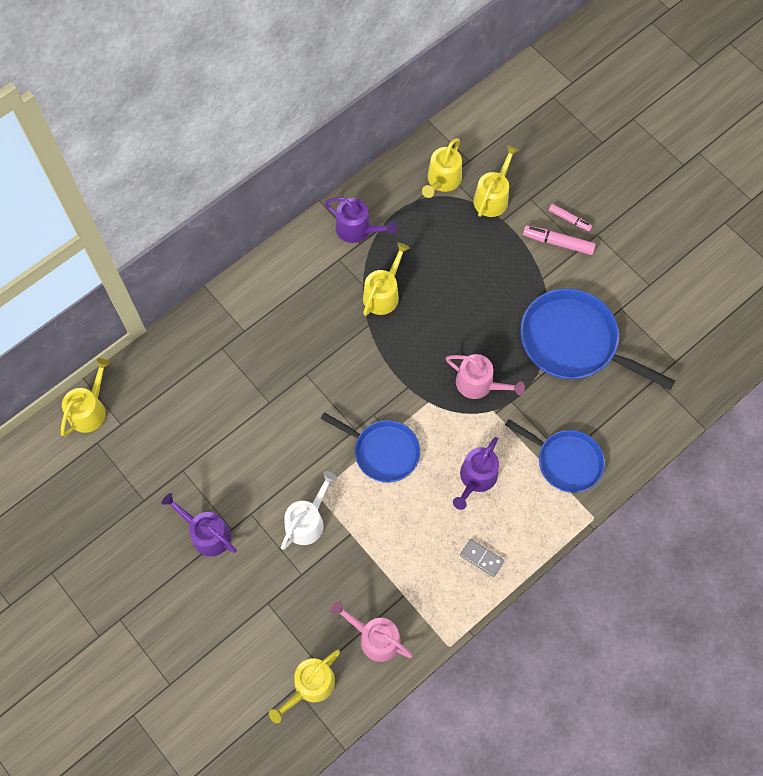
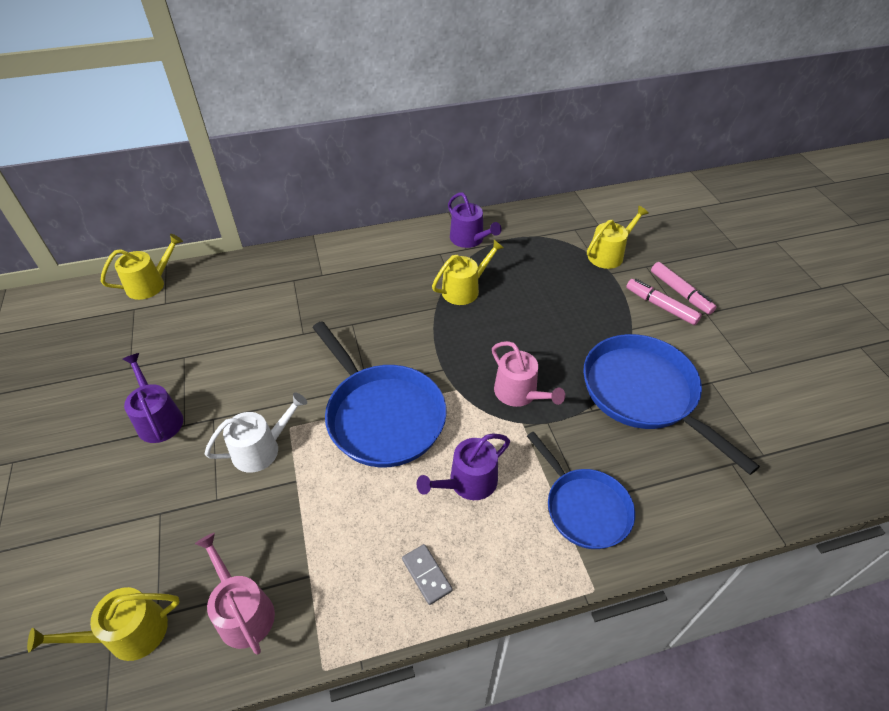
camera: 25 degrees right, 20 degrees down
(383, 451) = (382, 415): blue pan -> blue pan, size x1.56
(442, 180) = (566, 230): yellow watering can -> none
(569, 219) = (680, 292): pink marker -> pink marker, size x1.55

